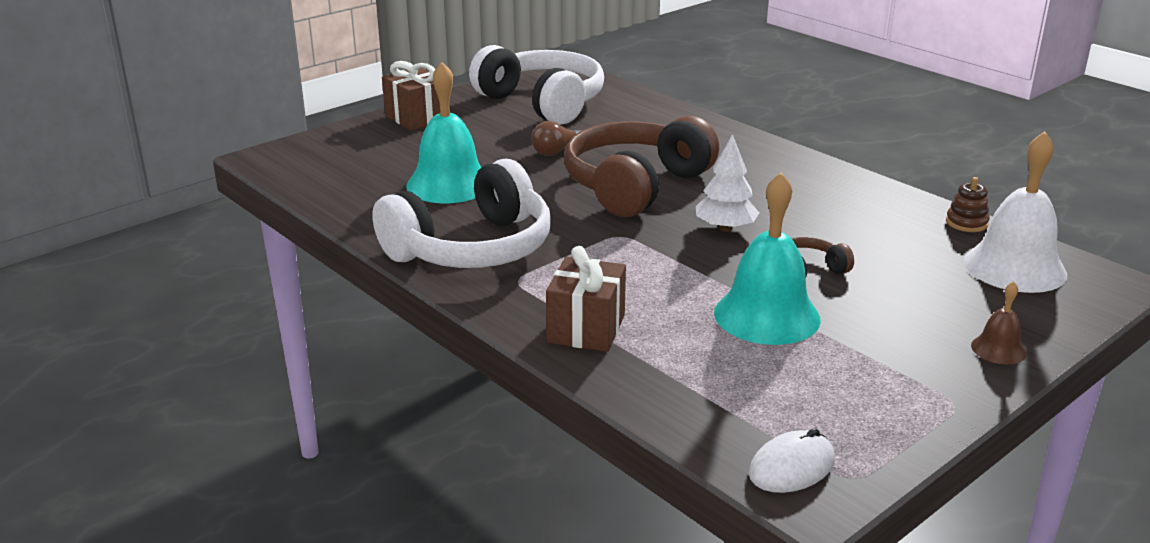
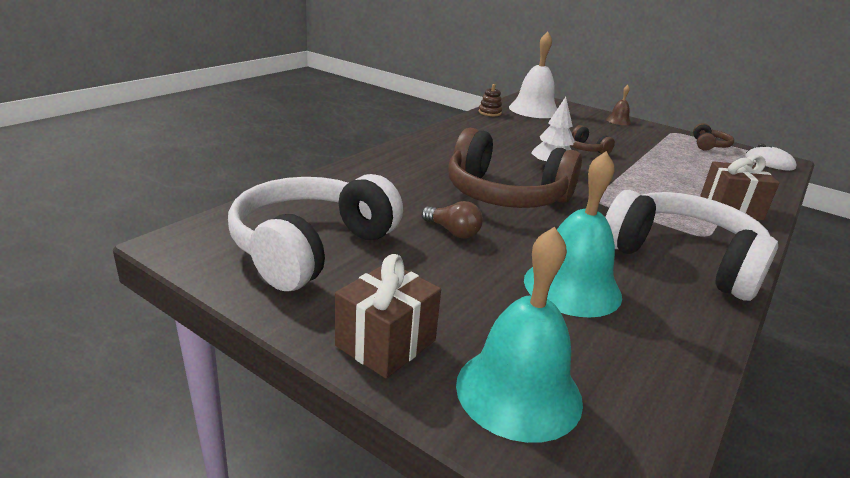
camera: 105 degrees left, 0 degrees up
(767, 315) = (648, 161): turquoise bell -> turquoise bell (518, 391)
(877, 420) = (708, 145): none -> brown headphones

